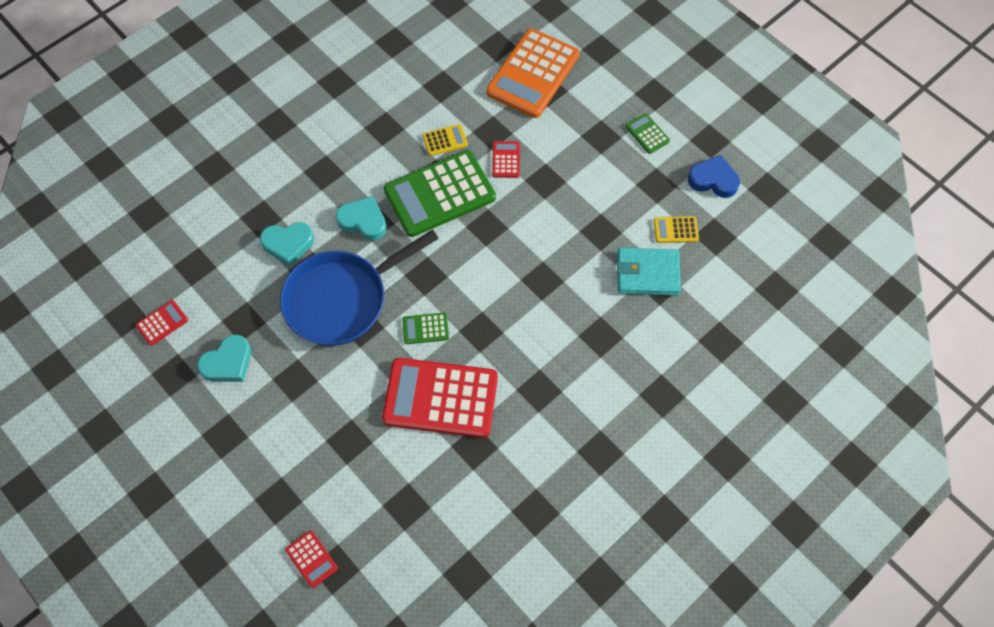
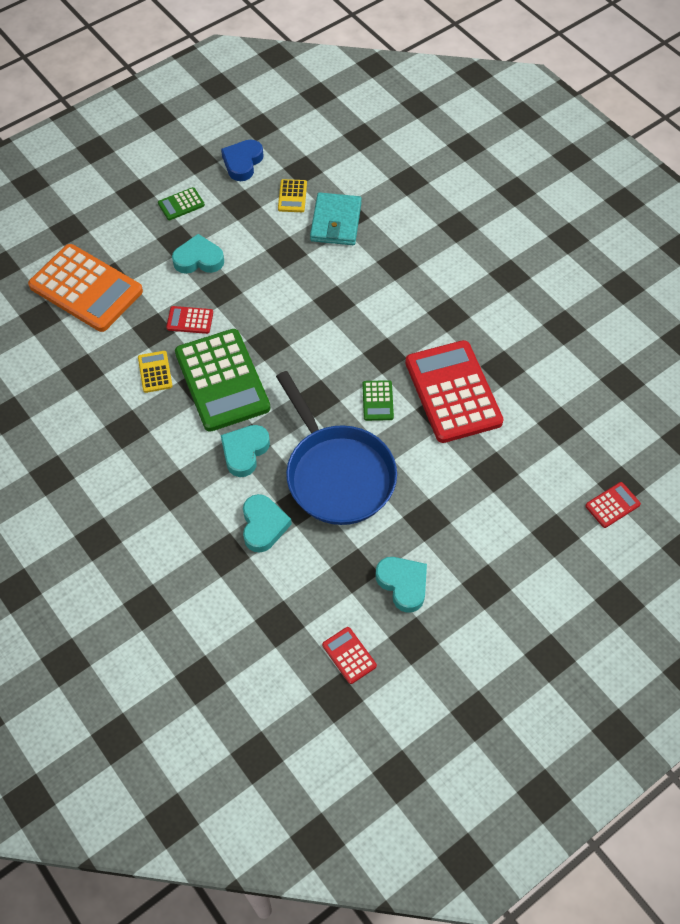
camera: 85 degrees left, 5 degrees down
(440, 398) = (453, 392): red calculator -> red calculator turned 150 degrees clockwise
(580, 157) = (198, 259): none -> turquoise heart

